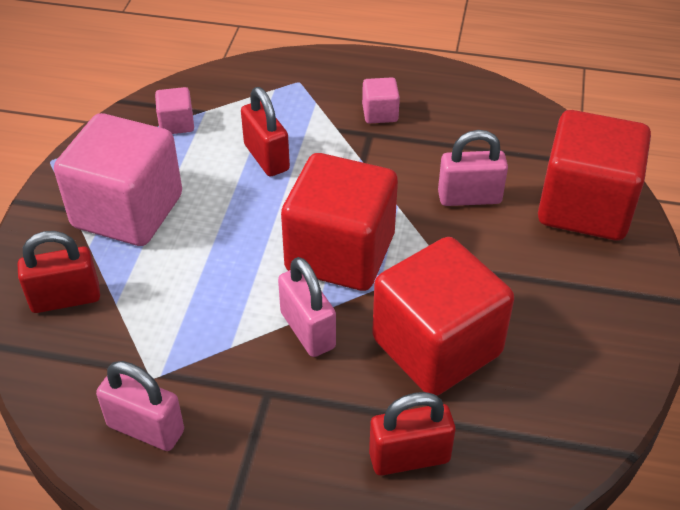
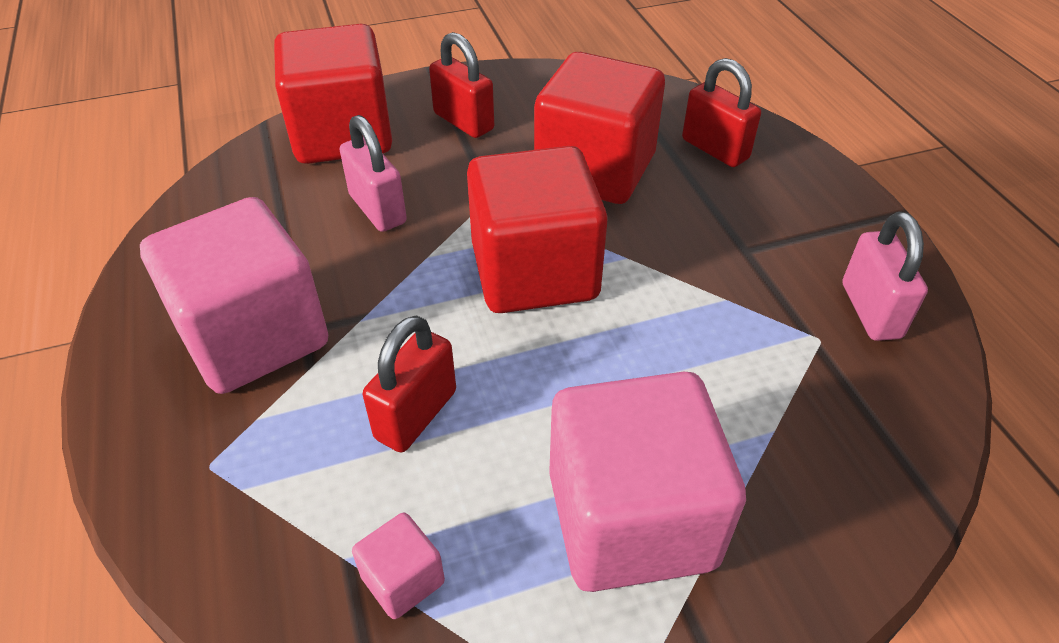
camera: 120 degrees left, 0 degrees up
(65, 299) = (819, 487): red padlock -> red padlock (463, 122)
(307, 330) = (654, 253): pink padlock -> none
(380, 113) = (254, 336): pink cube -> pink cube, size x2.38

